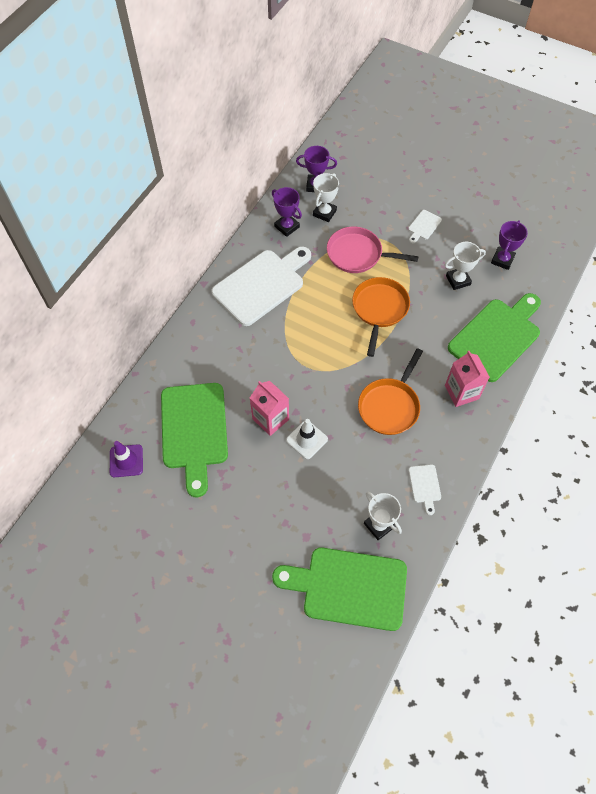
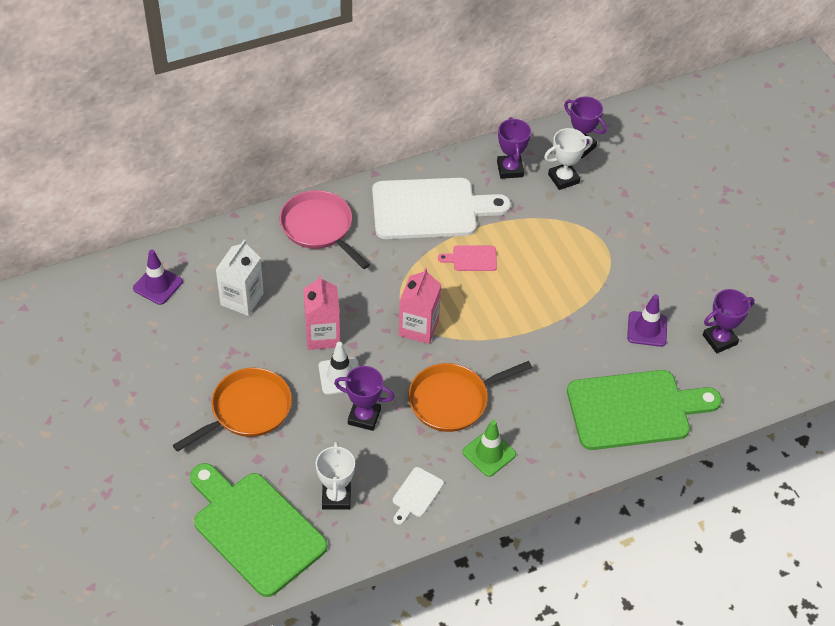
camera: 35 degrees right, 10 degrees down
(194, 430) = (242, 299): green cutting board -> white carton
(317, 302) = (472, 258): none -> pink cutting board
(347, 457) = (364, 417): none -> purple trophy
(358, 254) = (560, 239): pink pan -> pink pan (319, 228)
(379, 309) = (531, 305): orange pan -> orange pan (247, 410)
(423, 226) = (662, 254): white cutting board -> none
(442, 426) = (489, 453): none -> green traffic cone
(458, 280) = (647, 329): white trophy -> purple traffic cone
(461, 392) = (541, 436): pink carton -> pink carton (418, 327)

